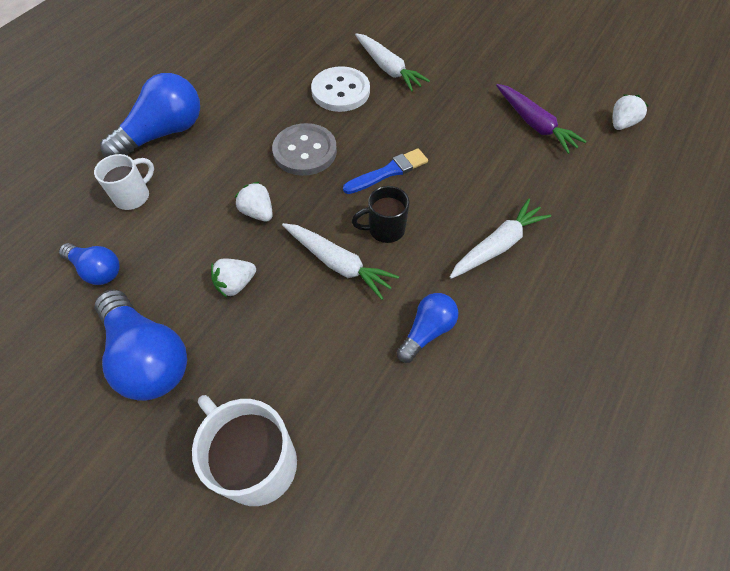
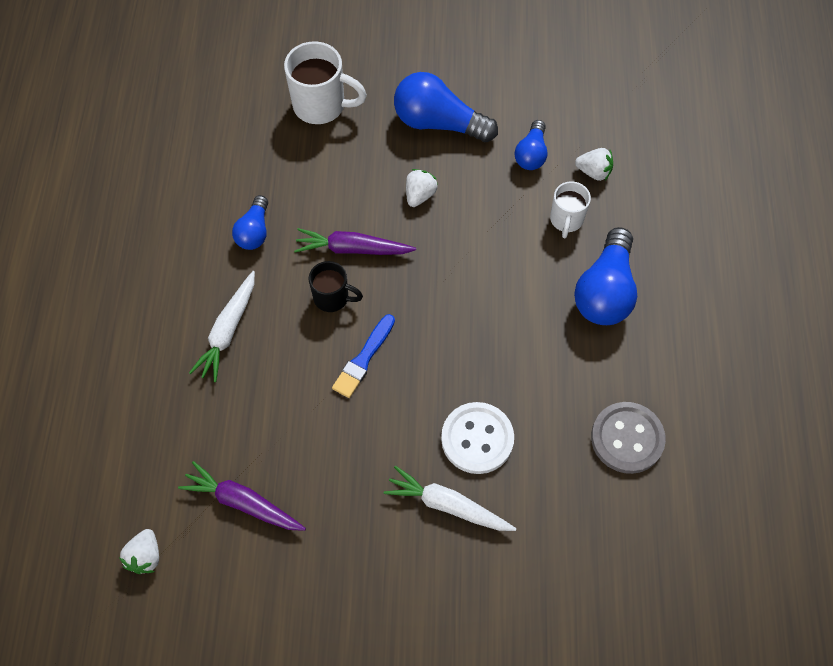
camera: 150 degrees right, 5 degrees up
(97, 270) = (531, 154): blue light bulb -> blue light bulb turned 75 degrees counterclockwise
(258, 212) = (450, 259): white strawberry -> white strawberry (594, 172)
(305, 151) = (457, 341): grey button -> grey button (627, 438)
(338, 264) = (352, 249): white carrot -> purple carrot
(385, 229) = (332, 298): black mug -> black mug turned 60 degrees clockwise

